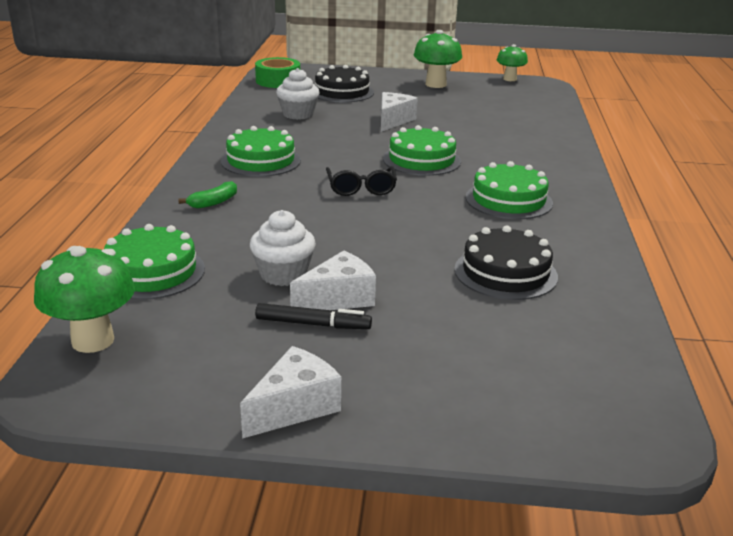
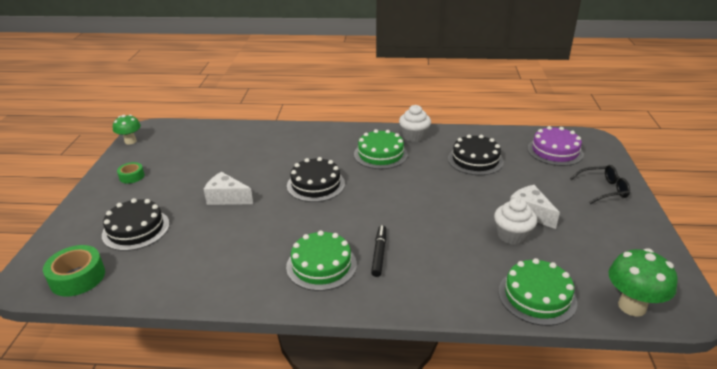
camera: 90 degrees left, 5 degrees up
(213, 202) = (413, 282): green banana -> none
(294, 407) = (636, 221): white cheese -> none
(298, 114) = (199, 253): white cupcake -> white cupcake (414, 136)
(313, 324) = (561, 220): black marker -> black marker (379, 253)
(361, 188) = (372, 210): black glasses -> black glasses (603, 189)
(421, 160) = (316, 184): green cake -> black cake
(435, 84) = (132, 176): green mushroom -> green tape
(561, 366) = (555, 151): none -> purple cake

